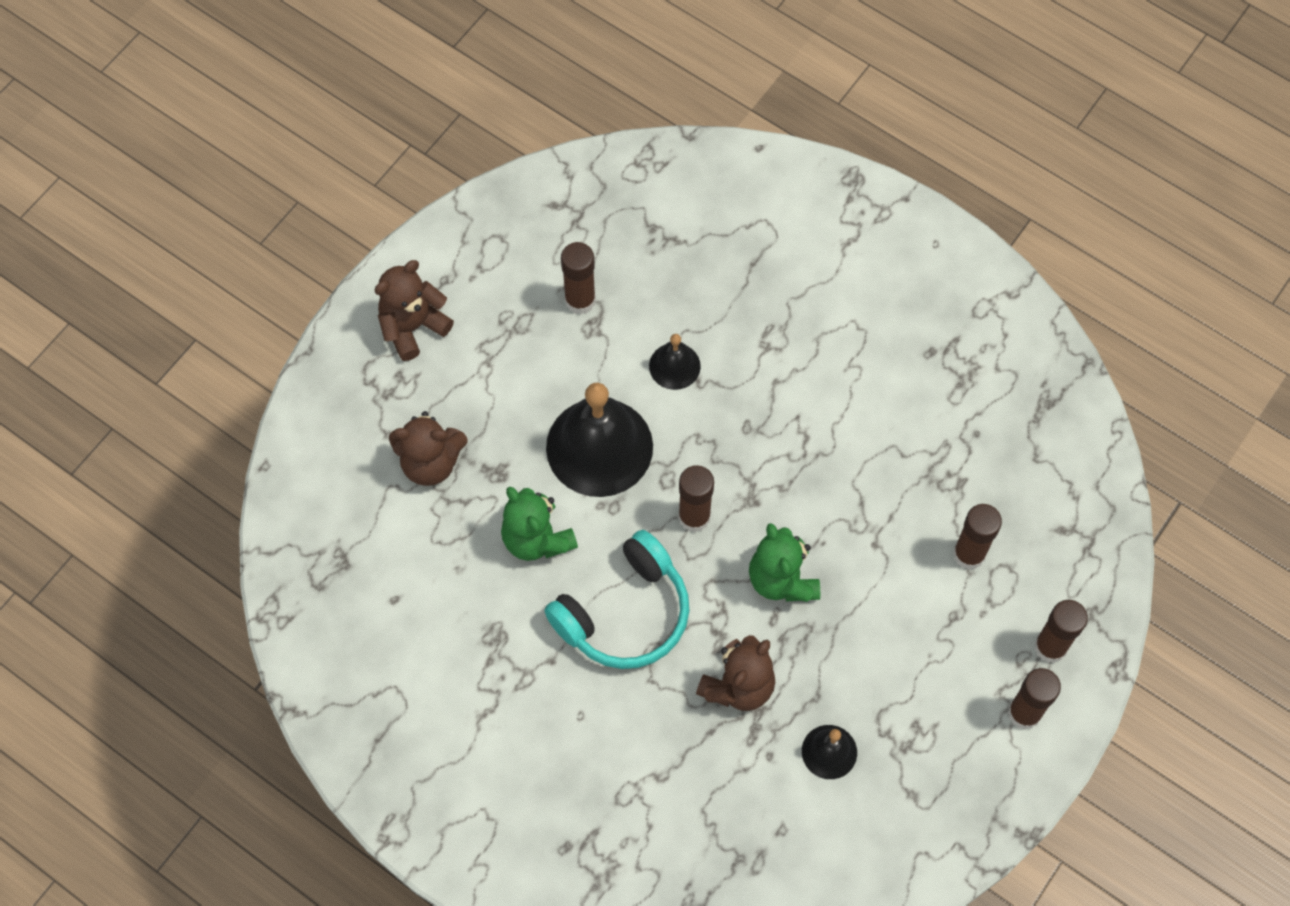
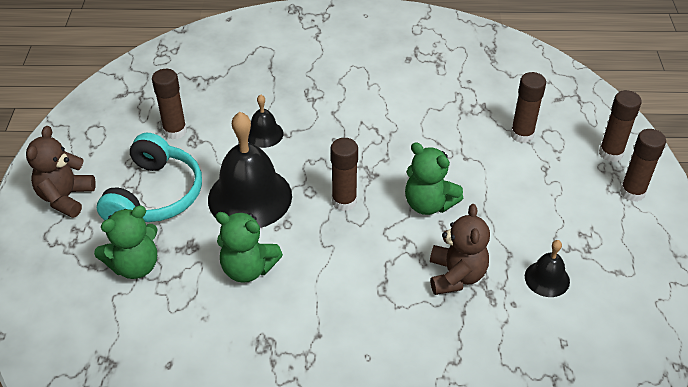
camera: 35 degrees left, 20 degrees down
(430, 462) = (135, 266): brown teddy bear -> green teddy bear
(625, 613) = (345, 278): turquoise headphones -> turquoise headphones (155, 195)

